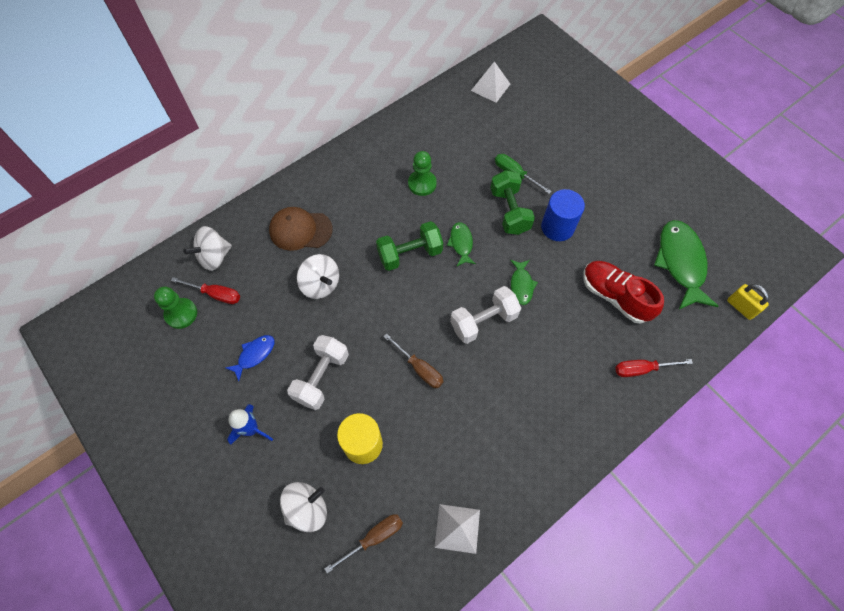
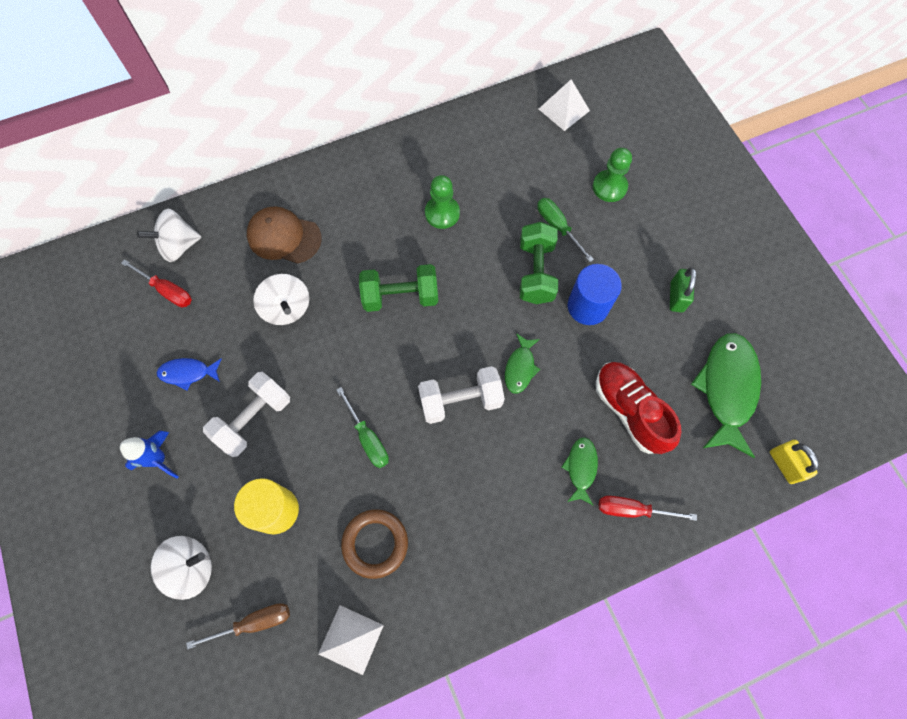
camera: 15 degrees right, 5 degrees up
(181, 314) = (123, 304): green pawn -> green pawn (609, 187)
(254, 355) = (188, 373): blue fish -> blue fish turned 150 degrees counterclockwise
(419, 368) = (368, 438): brown screwdriver -> green screwdriver
(452, 448) = (375, 543): none -> brown ring
(461, 243) = (465, 298): green fish -> green fish (581, 468)
(621, 205) = (676, 297): none -> green padlock

